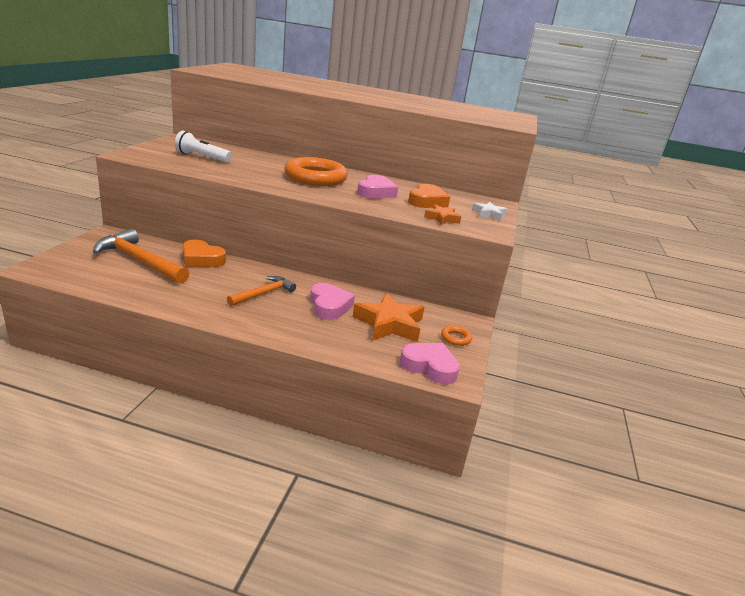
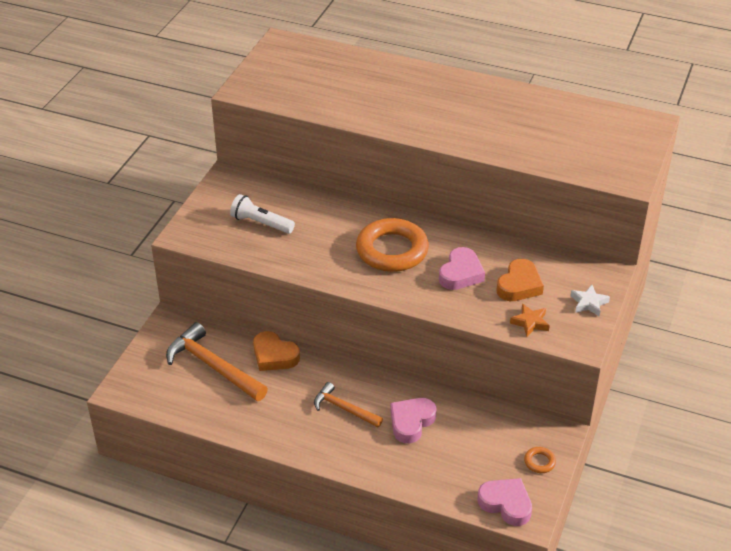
camera: 10 degrees right, 15 degrees up
(263, 293) = (344, 408): orange hammer -> orange hammer turned 105 degrees counterclockwise
(329, 306) = (411, 422): pink heart -> pink heart turned 135 degrees counterclockwise
(389, 324) = (472, 446): orange star -> none

